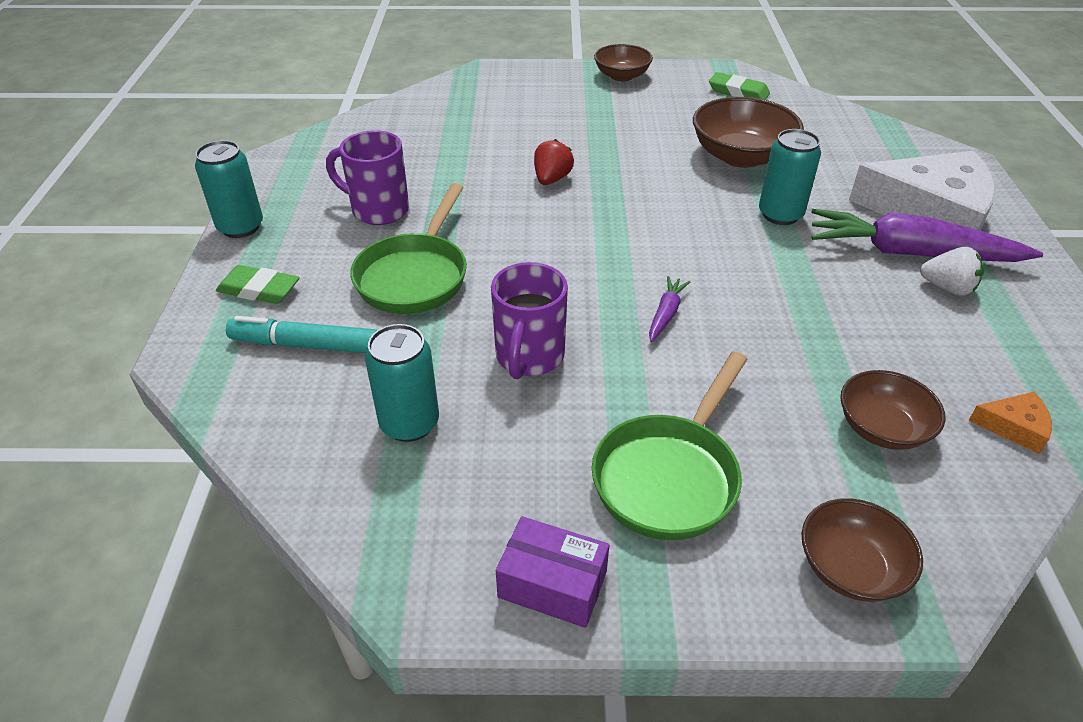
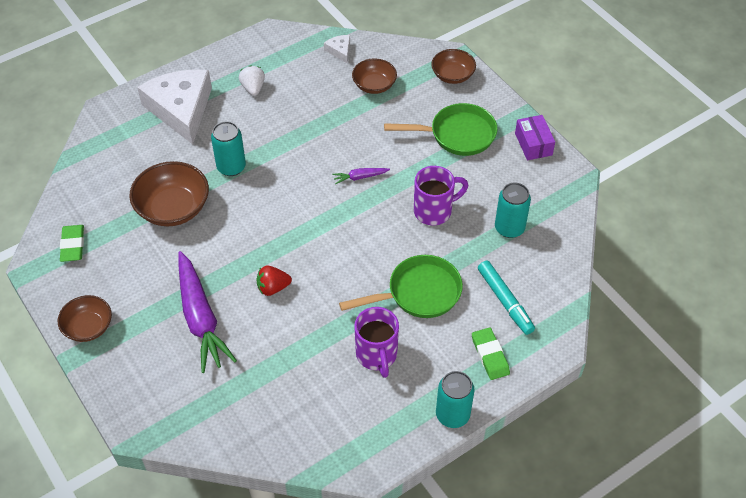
camera: 125 degrees left, 10 degrees up
(911, 253) = (231, 107): purple carrot -> purple carrot (200, 318)
(1014, 427) = (340, 51): orange cheese -> white cheese

